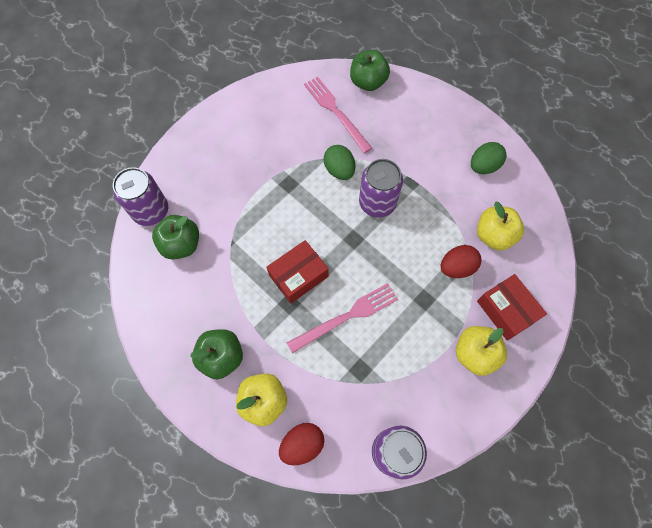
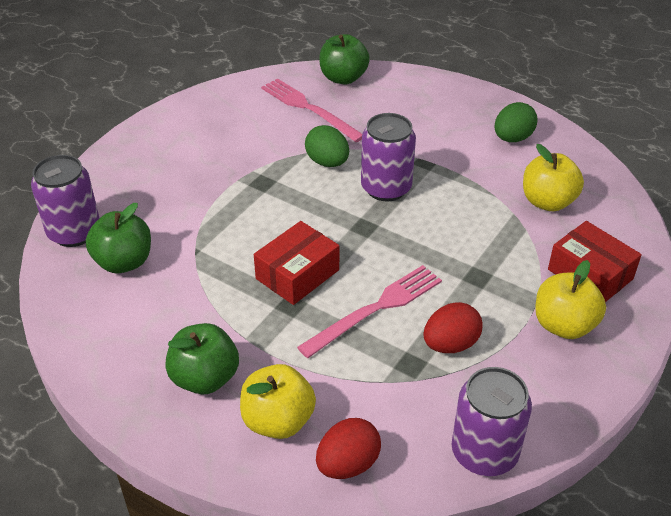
camera: 10 degrees left, 25 degrees down
(456, 267) = (510, 239): red egg -> red egg (450, 344)

